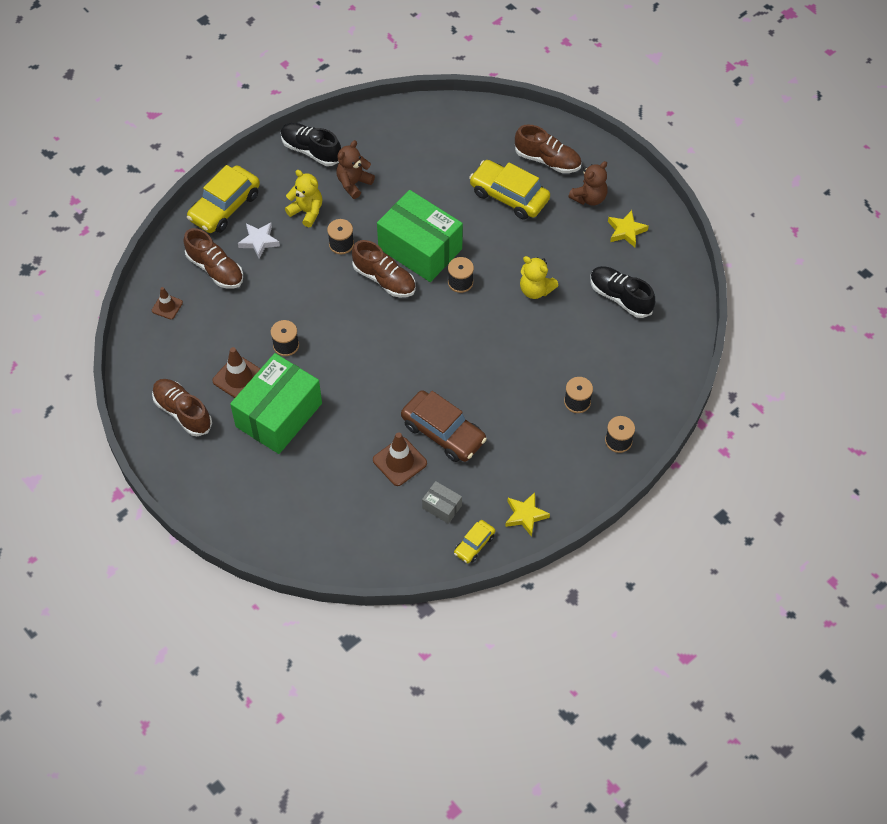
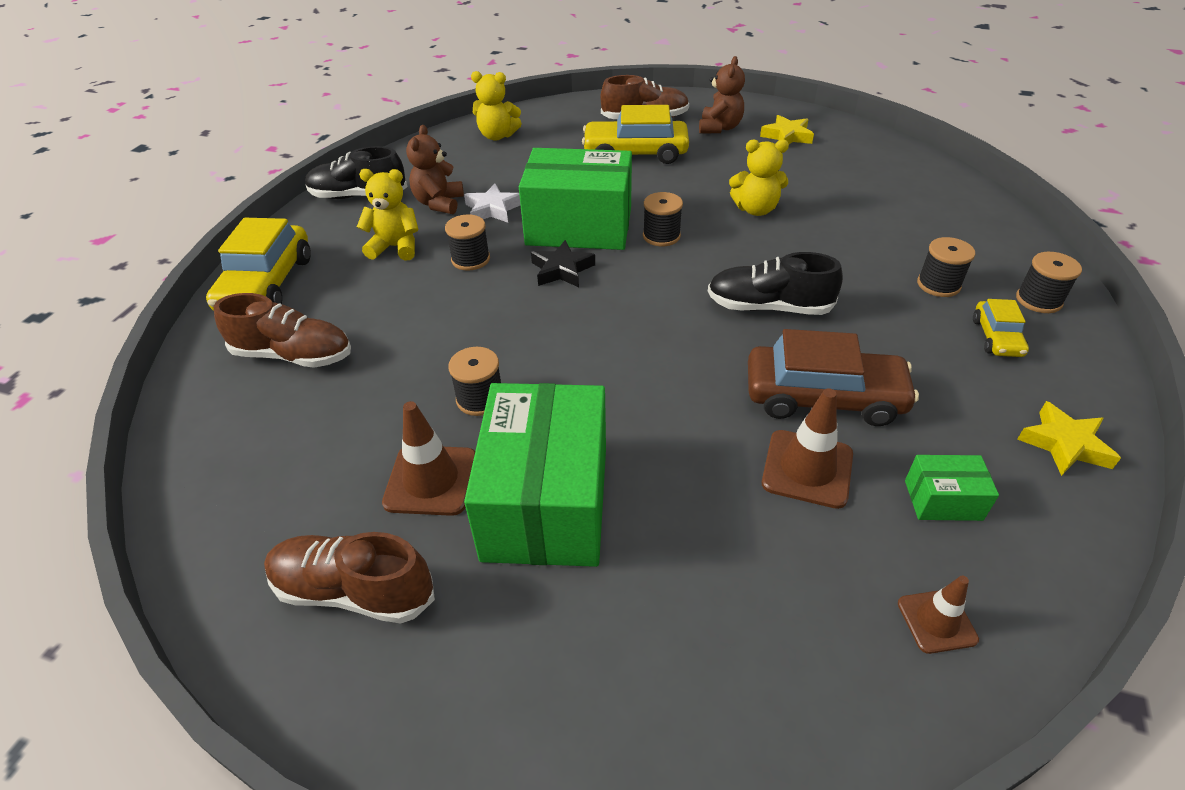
camera: 30 degrees left, 15 degrees down
(167, 306) = (230, 436): brown traffic cone -> brown traffic cone (936, 621)
(259, 241) = (346, 299): white star -> white star (493, 209)
(384, 279) = (562, 270): brown shoe -> black star
(434, 129) = (497, 136): none -> yellow teddy bear
(442, 507) = (943, 500): grey box -> green box
(474, 544) = (1059, 530): yellow car -> yellow car (996, 337)
(620, 297) = (851, 181): black shoe -> black shoe (768, 307)

